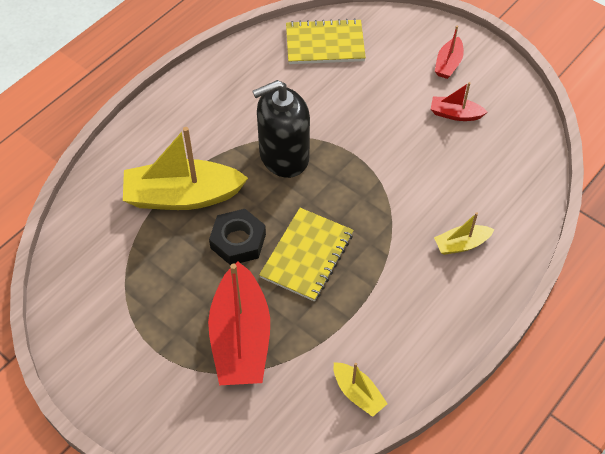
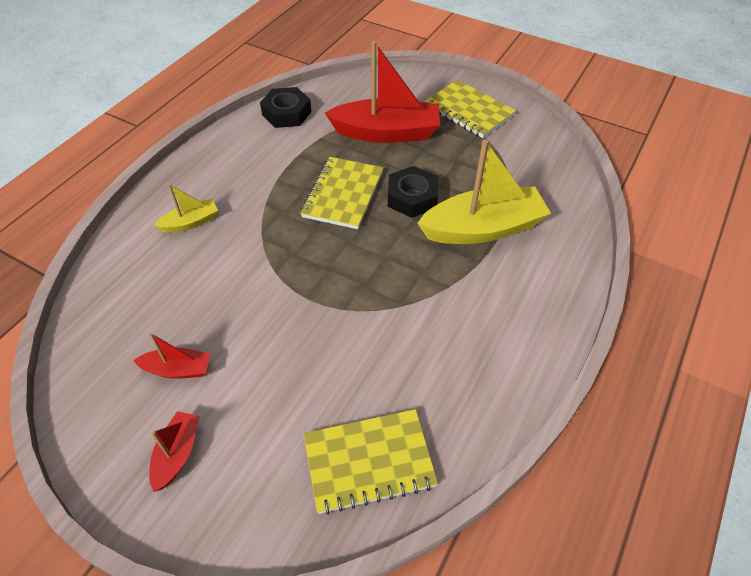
camera: 170 degrees right, 5 degrees down
(129, 360) = (468, 111): none -> yellow notebook
(241, 338) = (386, 133): red boat -> red boat turned 105 degrees clockwise
(284, 156) = (389, 284): black soap dispenser -> none
(358, 393) = (286, 113): yellow boat -> black nut

